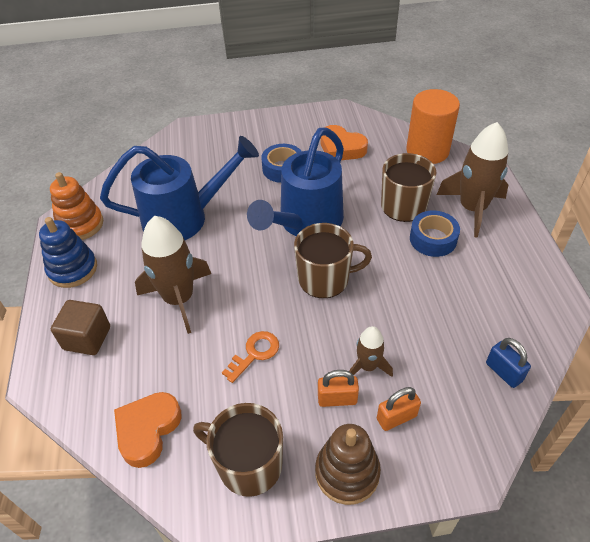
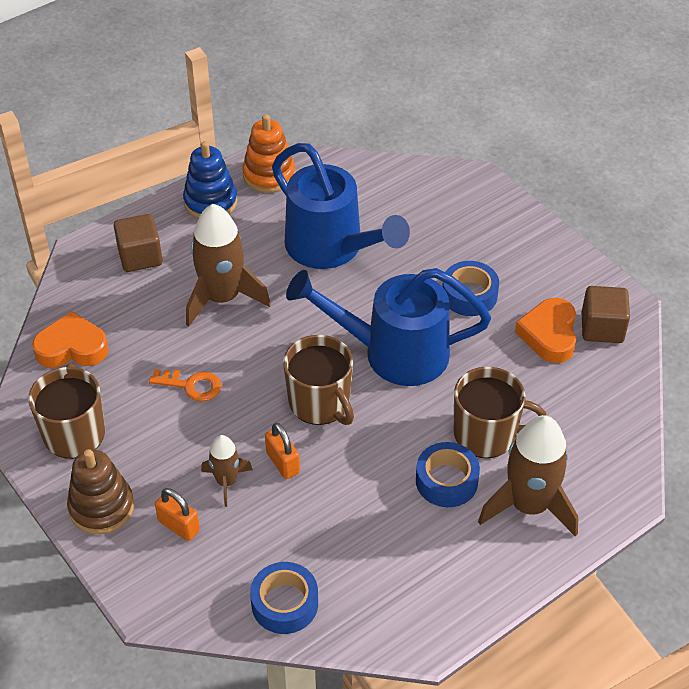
camera: 60 degrees right, 0 degrees up
(337, 399) = (175, 471): orange padlock -> orange padlock (283, 463)
(351, 126) = (602, 328): none -> brown cube
(427, 151) = (611, 424): orange cylinder -> none
(503, 372) = (284, 603): blue padlock -> blue tape

